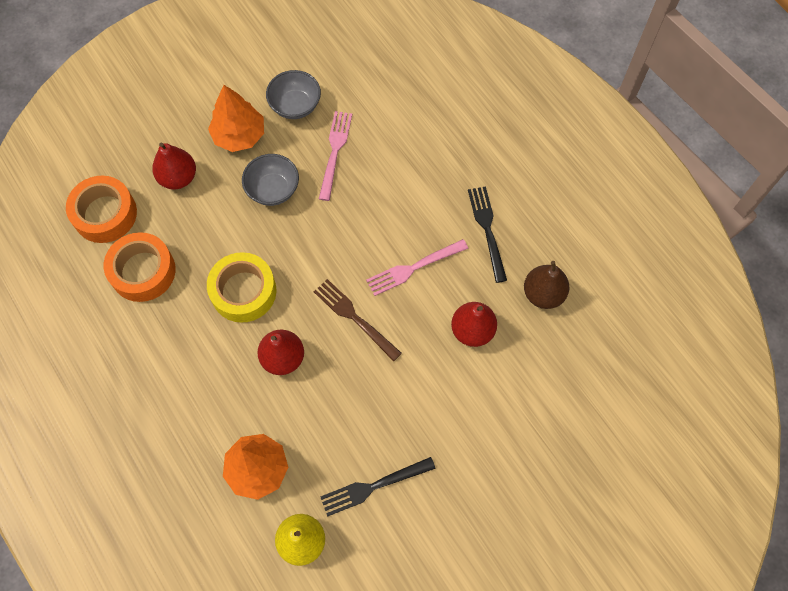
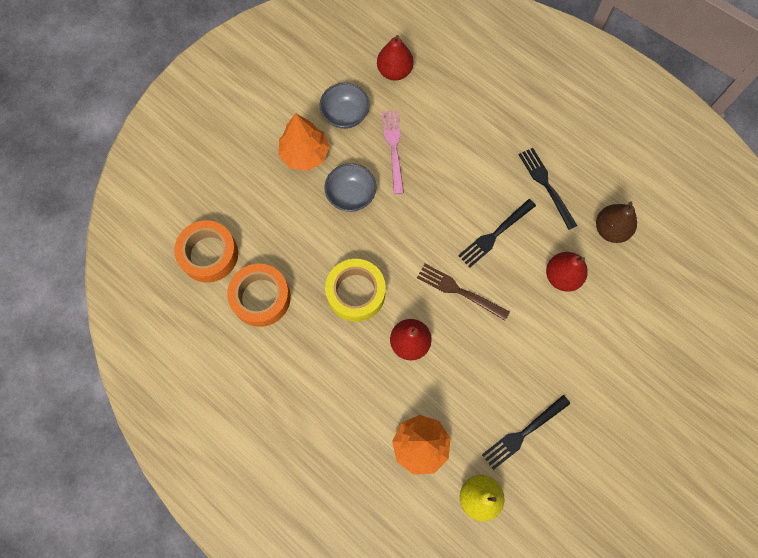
camera: 15 degrees left, 5 degrees up
(178, 178) = (263, 205): red pear -> red pear (394, 71)
(414, 268) = (495, 234): pink fork -> black fork

